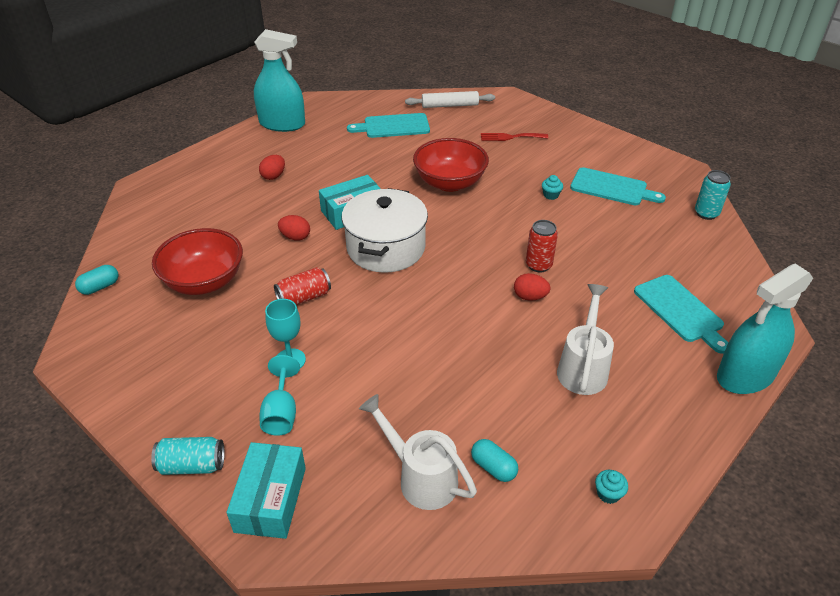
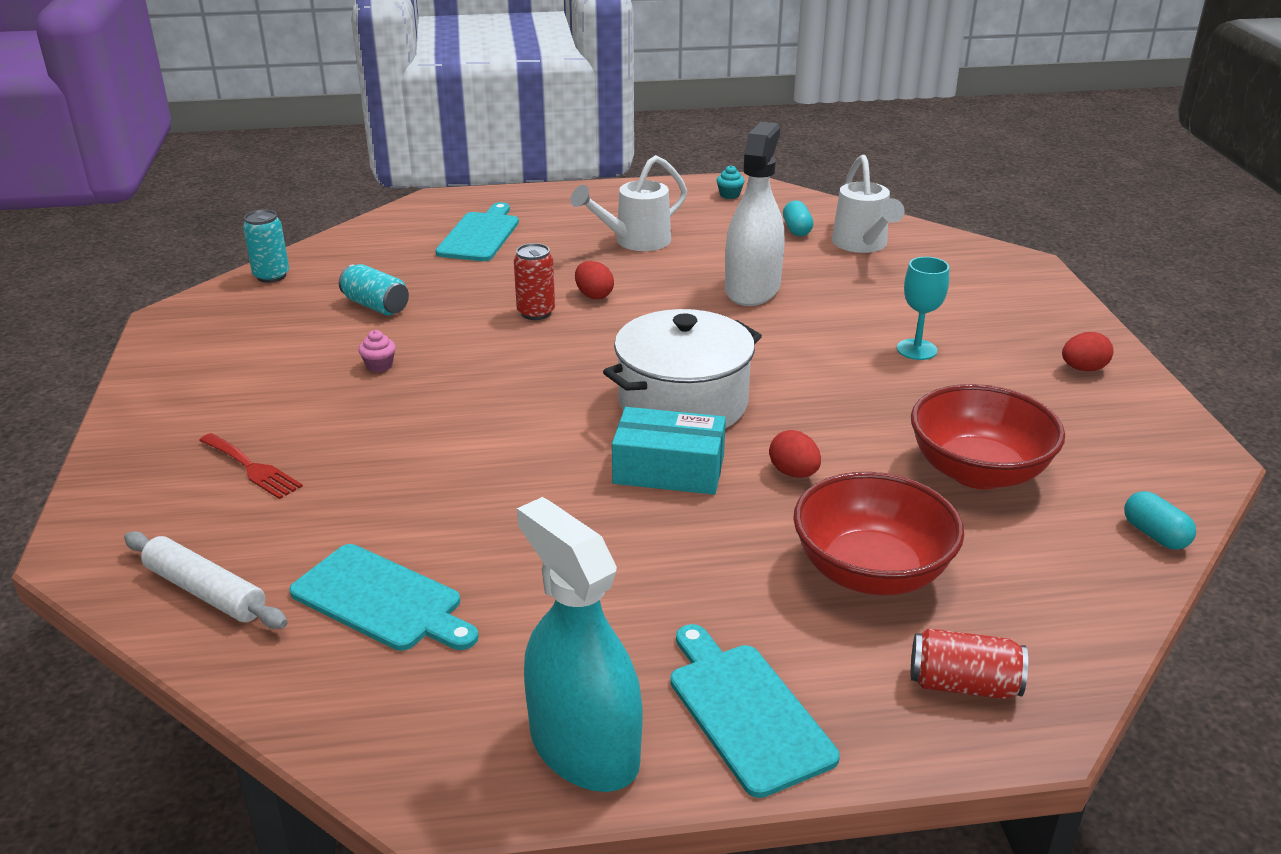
camera: 140 degrees left, 10 degrees down
(100, 287) = (1155, 535): turquoise capsule -> turquoise capsule turned 60 degrees clockwise
(192, 465) = (1071, 319): turquoise can -> turquoise can (376, 306)
(271, 499) = (1004, 278): turquoise box -> none
(273, 176) = (732, 603): red egg -> red egg (1083, 369)
(281, 413) = (957, 318): turquoise goblet -> none
(304, 297) = (849, 396): red can -> red can (963, 684)
(446, 361) = (752, 289): none -> white spray bottle
(450, 183) = (470, 443): red bowl -> red bowl (871, 572)
(551, 195) = (379, 366): turquoise cupcake -> pink cupcake
(612, 188) = (295, 340): turquoise cutting board -> turquoise cutting board (746, 712)
(745, 375) = (518, 194): turquoise spray bottle -> none

